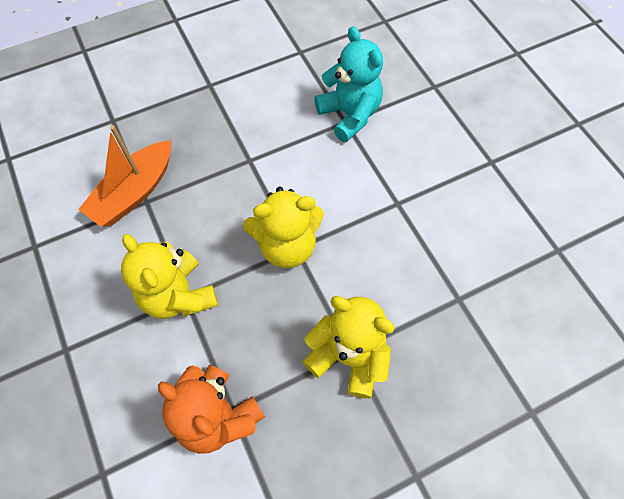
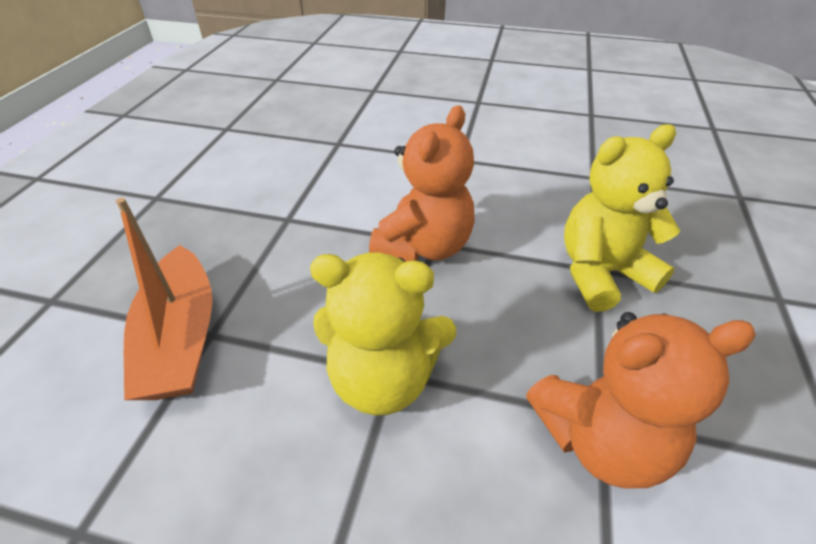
camera: 50 degrees left, 20 degrees down
(287, 245) = (424, 247): yellow teddy bear -> orange teddy bear
(349, 115) = (335, 137): turquoise teddy bear -> none

